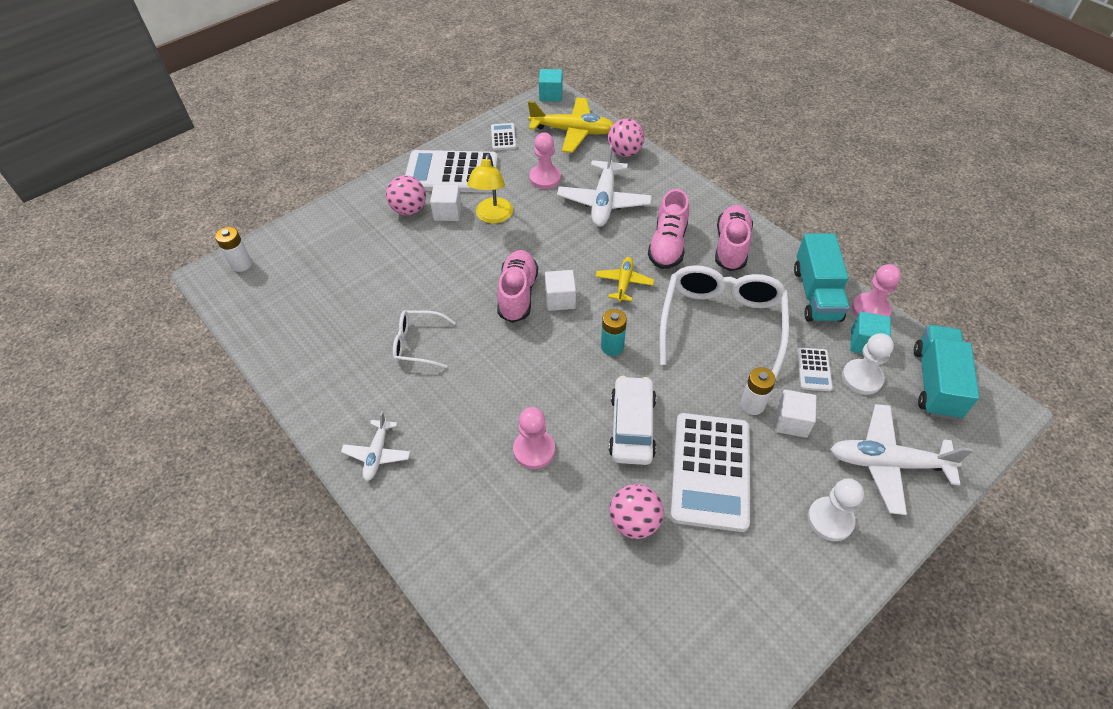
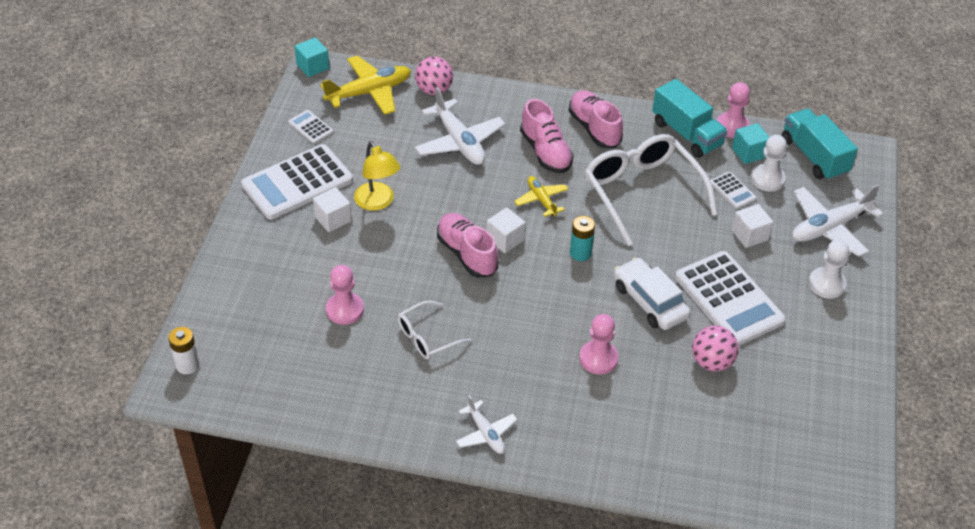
camera: 40 degrees left, 5 degrees down
(409, 210) = (294, 235): pink ball -> none
(545, 178) = (388, 146): pink pawn -> pink pawn (345, 310)
(752, 405) = (715, 238): white battery -> none

